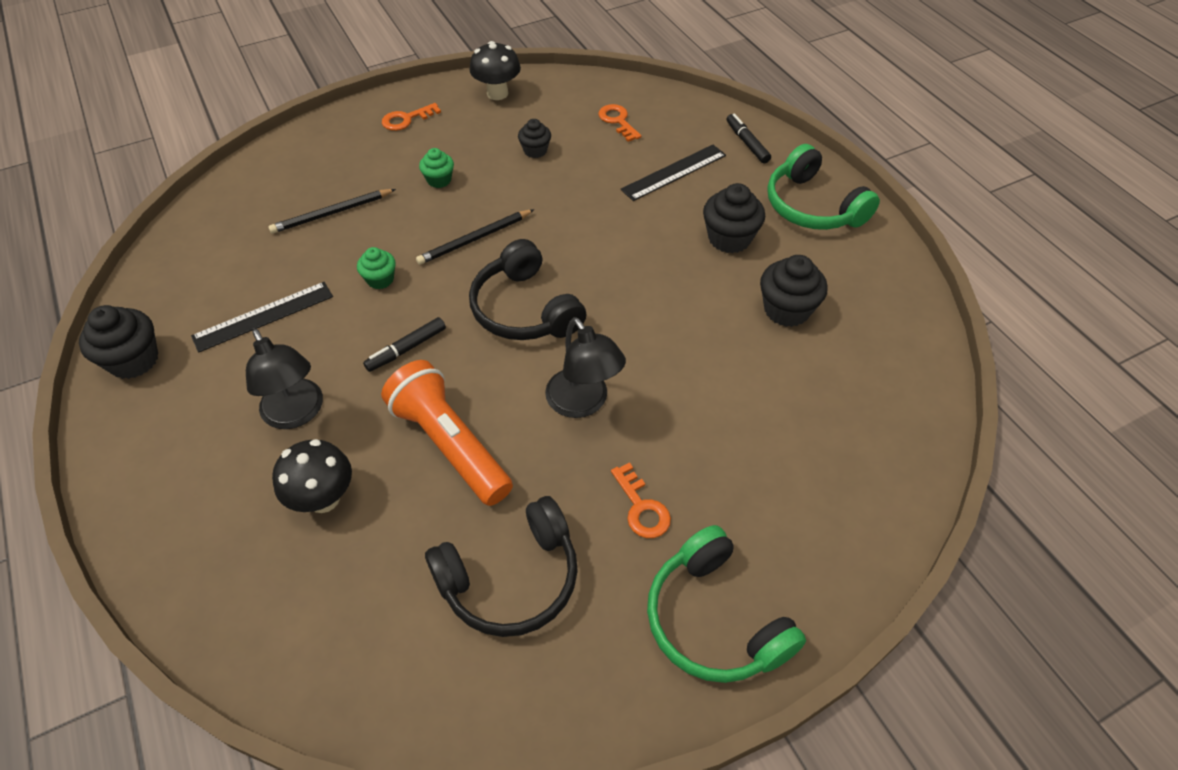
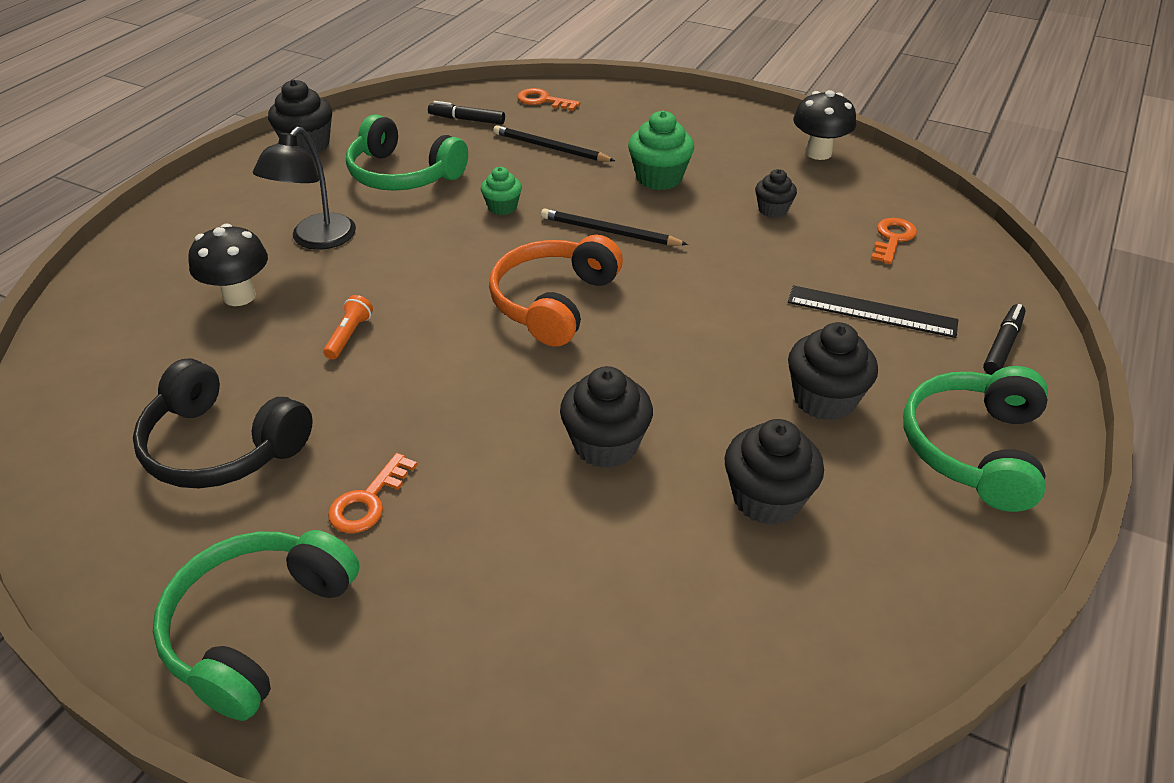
camera: 55 degrees right, 10 degrees down
(263, 316) = (403, 174): black ruler -> green headphones
(406, 119) = (711, 126): orange key -> orange key (543, 101)
(406, 349) = (436, 259): black marker -> black marker (467, 119)
(439, 180) = (659, 178): green cupcake -> green cupcake, size x1.66
(450, 444) = (349, 335): orange flashlight -> orange flashlight, size x0.41
(525, 309) = (554, 302): black headphones -> orange headphones
(583, 403) = (470, 396): black lamp -> none
(687, 357) = (605, 445): none -> black cupcake

